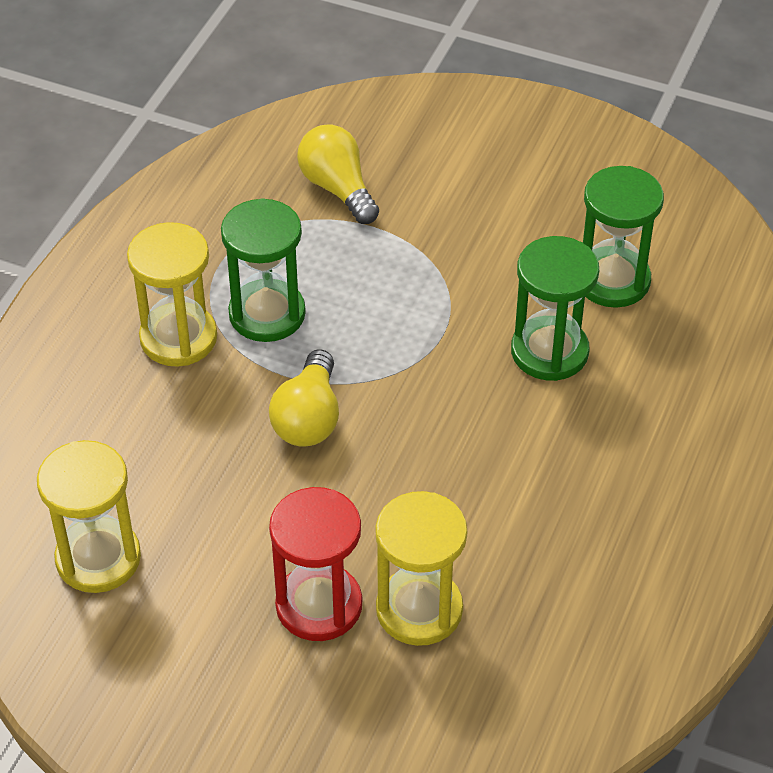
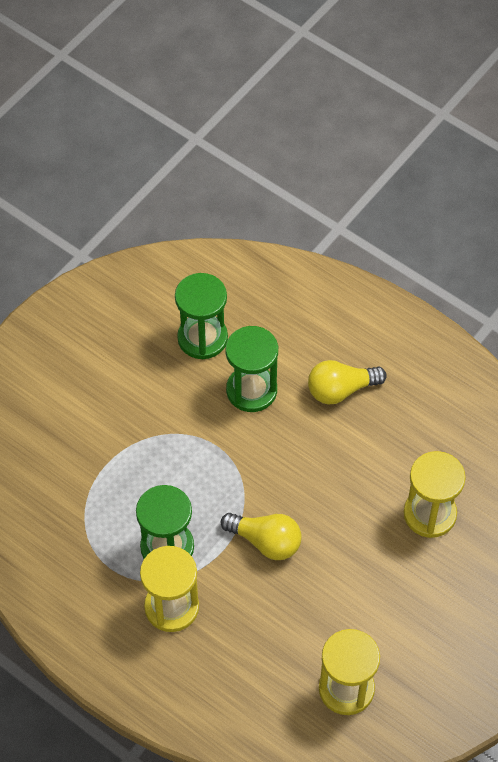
camera: 75 degrees left, 10 degrees up
(319, 605) = (413, 568): red hourglass -> none
(338, 188) = (62, 477): yellow light bulb -> yellow light bulb (340, 390)

